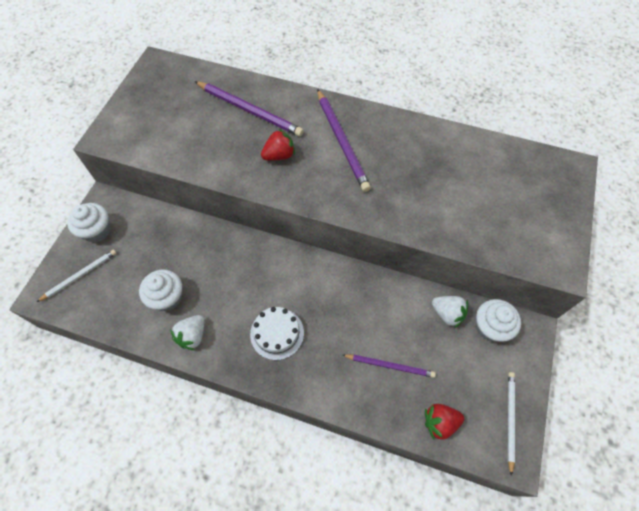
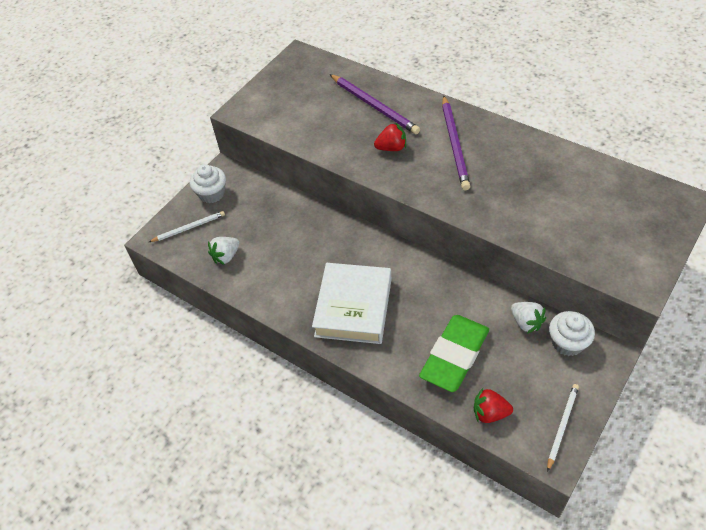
camera: 20 degrees right, 10 degrees down
(167, 297) = (261, 259): white cupcake -> none
(192, 336) = (276, 295): white strawberry -> white strawberry (226, 256)
(277, 333) = (353, 307): white cake -> white book
(390, 366) = (454, 355): purple pencil -> green eraser

